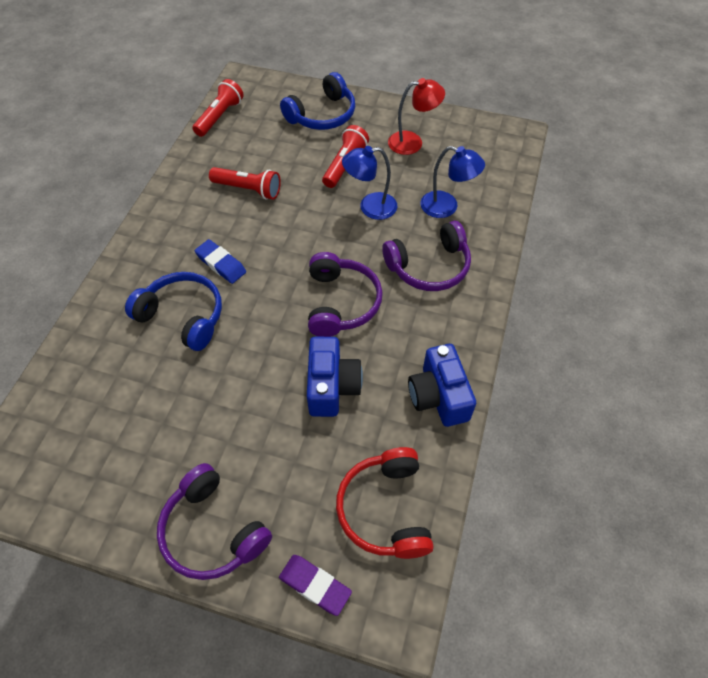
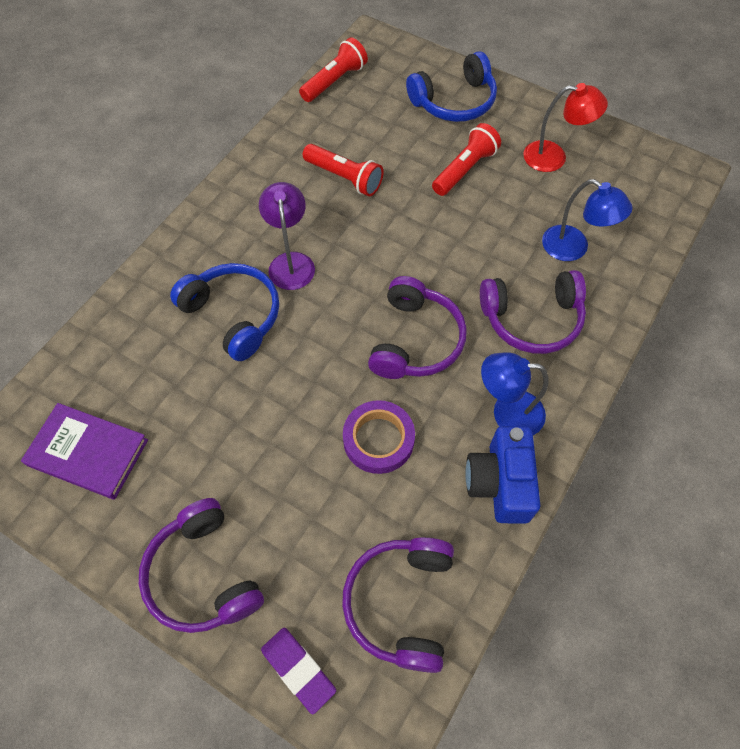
camera: 15 degrees right, 5 degrees up
(83, 457) = (88, 452): none -> purple book
(221, 264) = (291, 262): blue eraser -> purple lamp
(332, 386) = (378, 439): blue camera -> purple tape
(370, 207) = (481, 229): blue lamp -> blue lamp (507, 413)
(385, 509) = (401, 603): red headphones -> purple headphones

